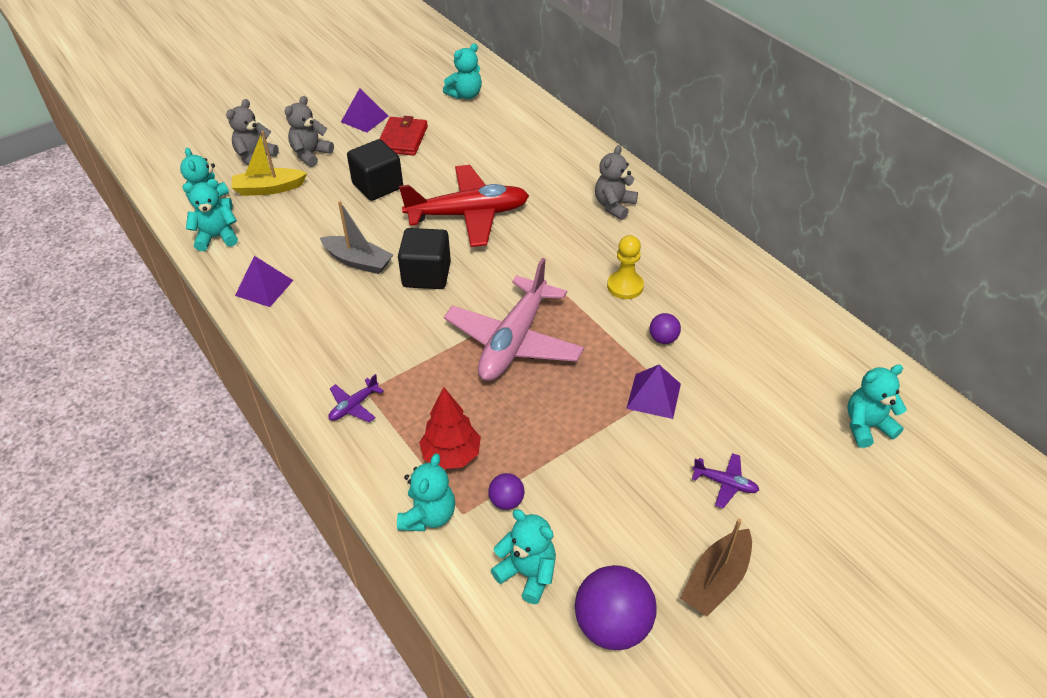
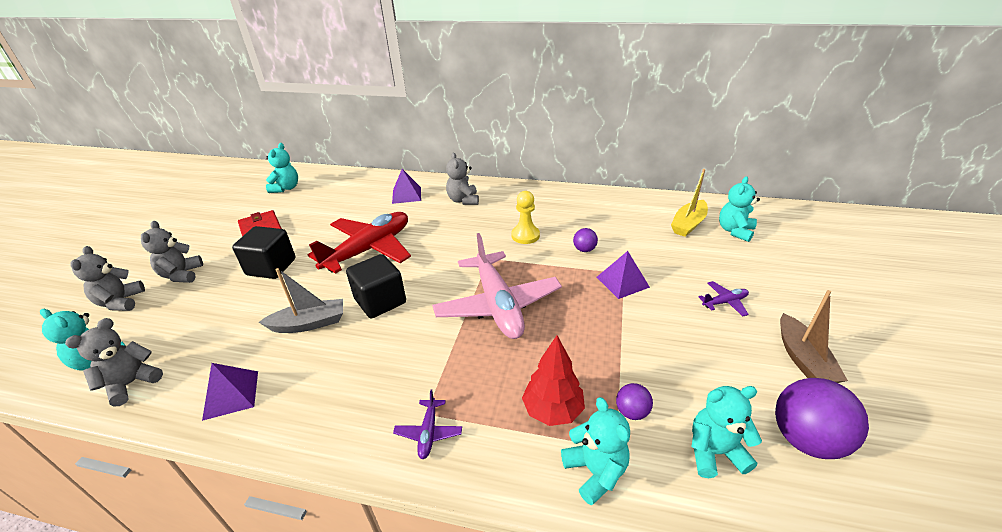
camera: 40 degrees left, 10 degrees down
(217, 237) = (131, 383): turquoise teddy bear -> grey teddy bear
(269, 188) = (159, 317): yellow boat -> yellow boat (688, 224)
(364, 119) = (212, 232): purple pyramid -> purple pyramid (406, 195)

